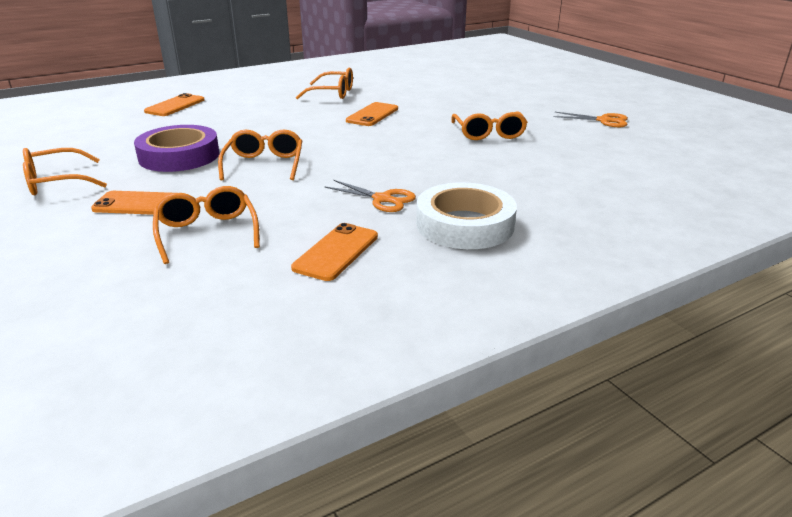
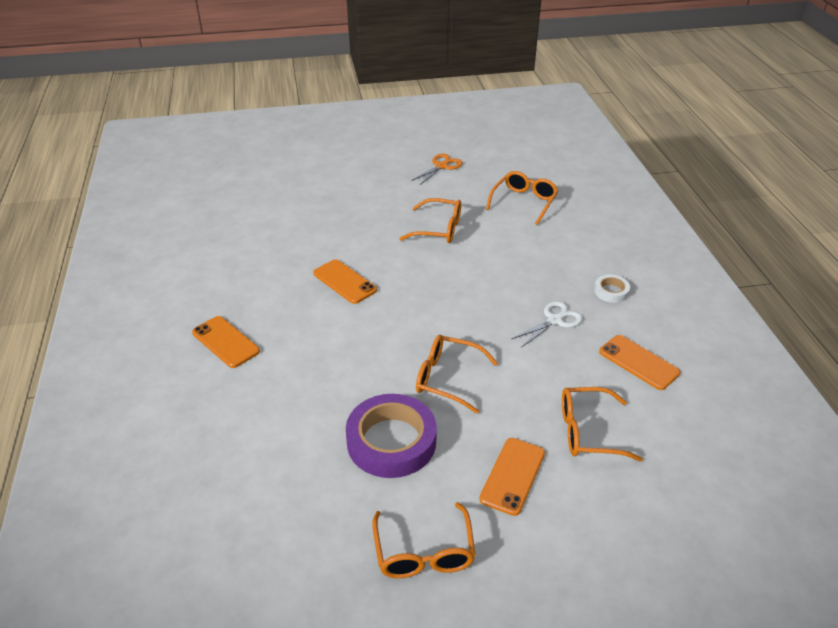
camera: 70 degrees left, 10 degrees up
(175, 106) = (194, 437): orange phone -> orange phone (225, 342)
(333, 93) = (248, 294): orange glasses -> orange glasses (524, 202)
(382, 199) = (554, 320): orange scissors -> white scissors
(465, 224) = (611, 291): white tape -> white tape, size x0.47

